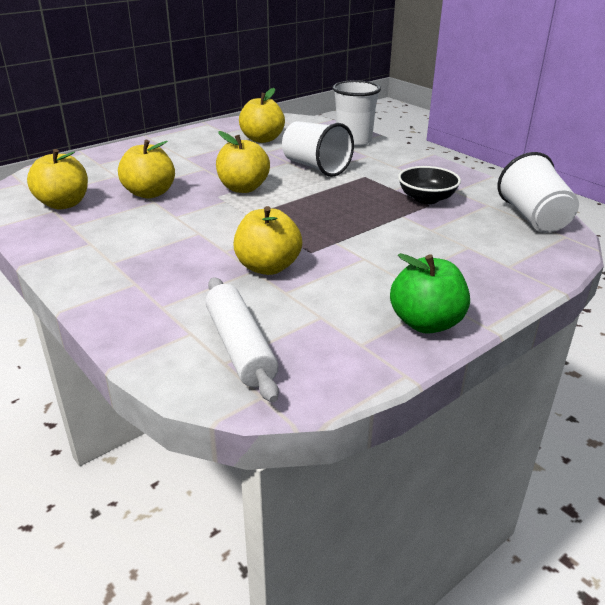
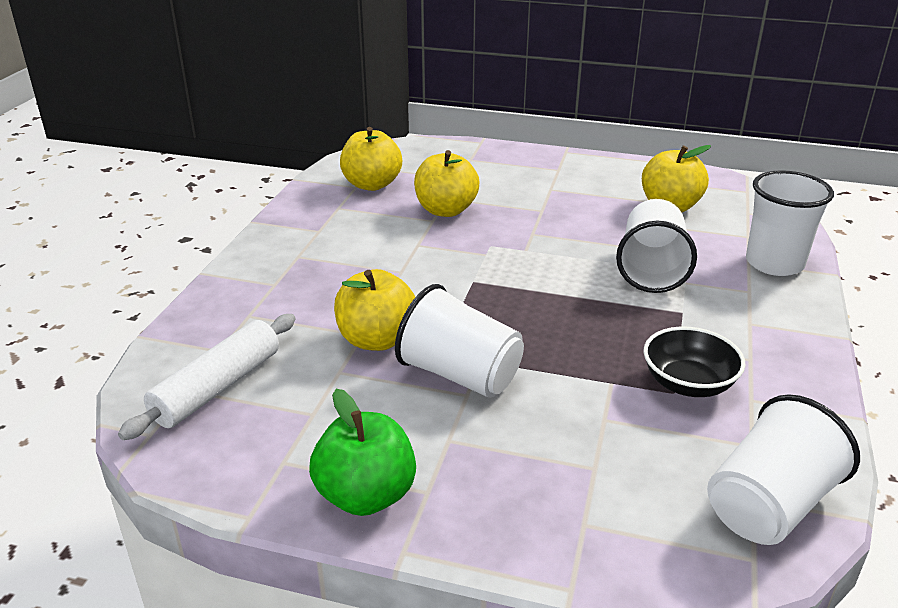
camera: 55 degrees right, 0 degrees up
(243, 188) = (529, 251): yellow apple -> none
(343, 253) = (460, 375): none -> white cup

